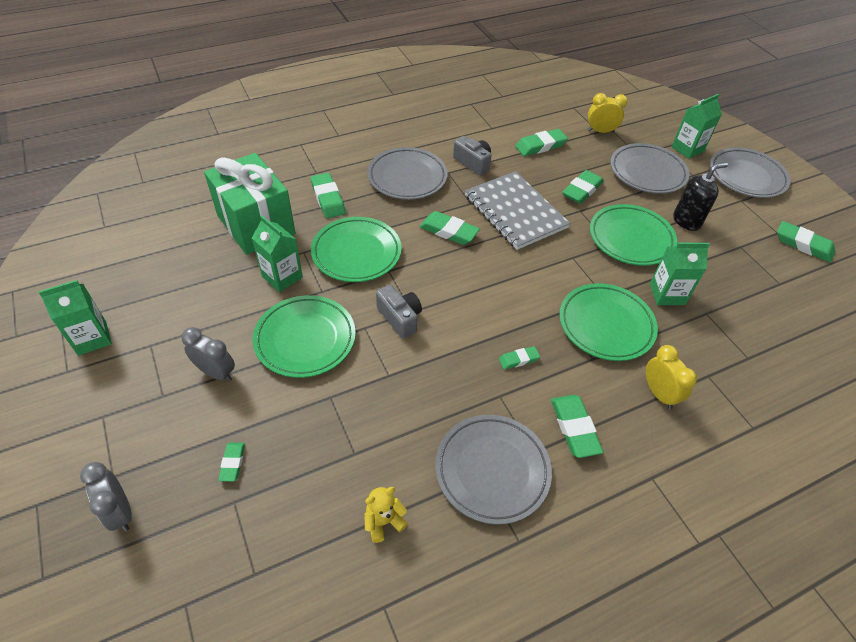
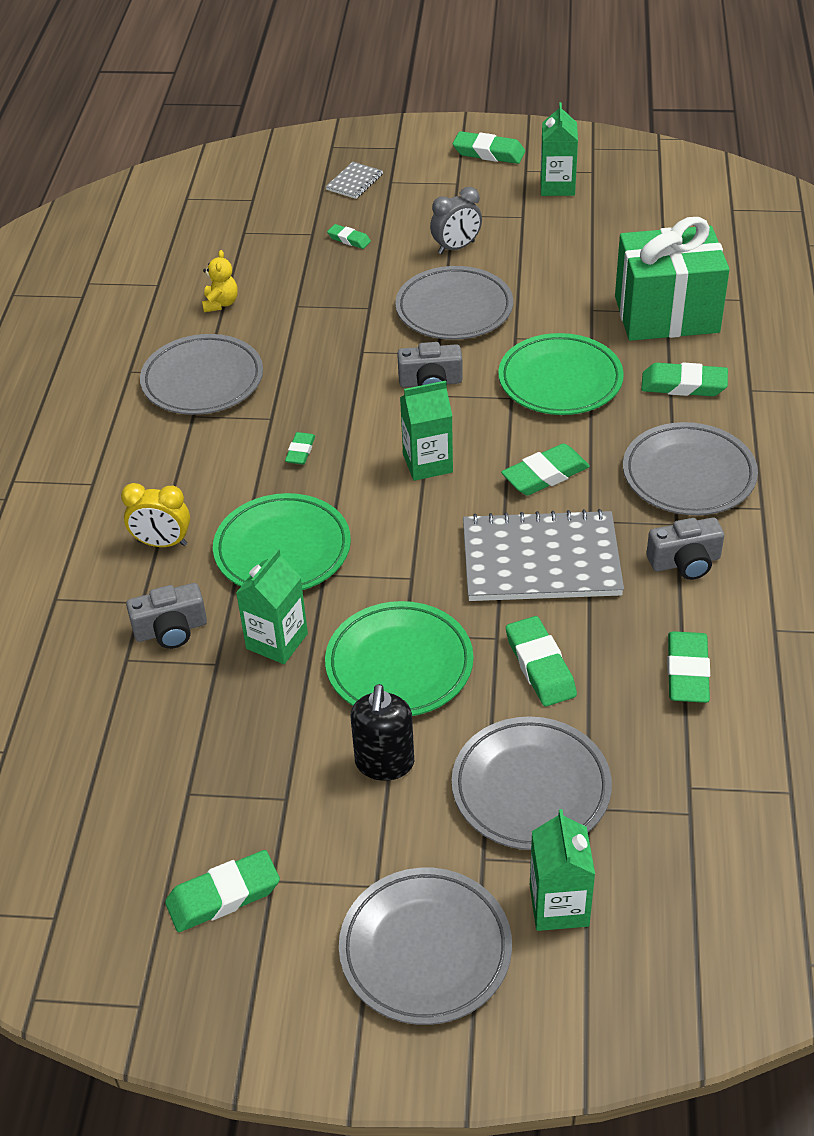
camera: 125 degrees right, 5 degrees down
(120, 512) = (354, 182): grey clock -> grey notebook
(282, 277) = (559, 314): green carton -> green carton (427, 463)
(305, 339) = (454, 309): green plate -> grey plate
(574, 428) = (189, 455): green eraser -> green eraser (488, 153)
(600, 131) = (687, 790): yellow clock -> none
(709, 348) = (171, 630): none -> grey camera

